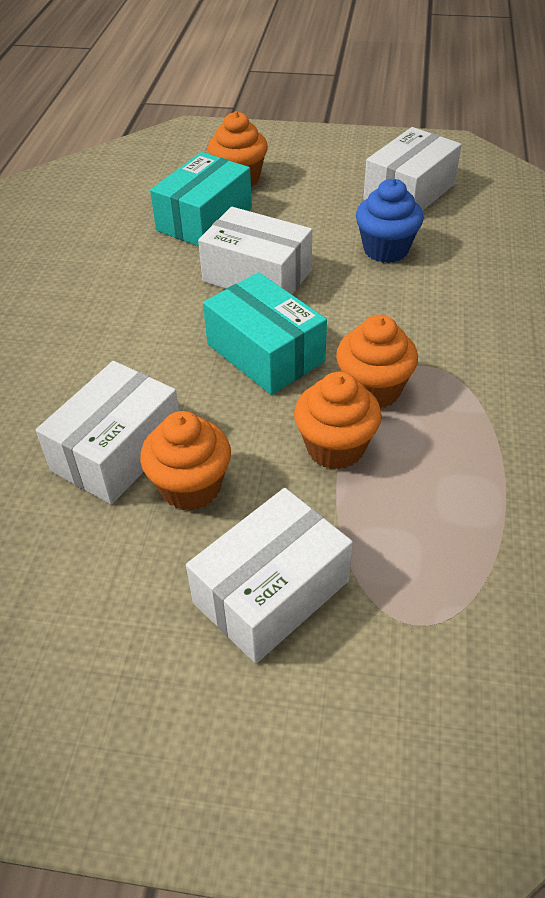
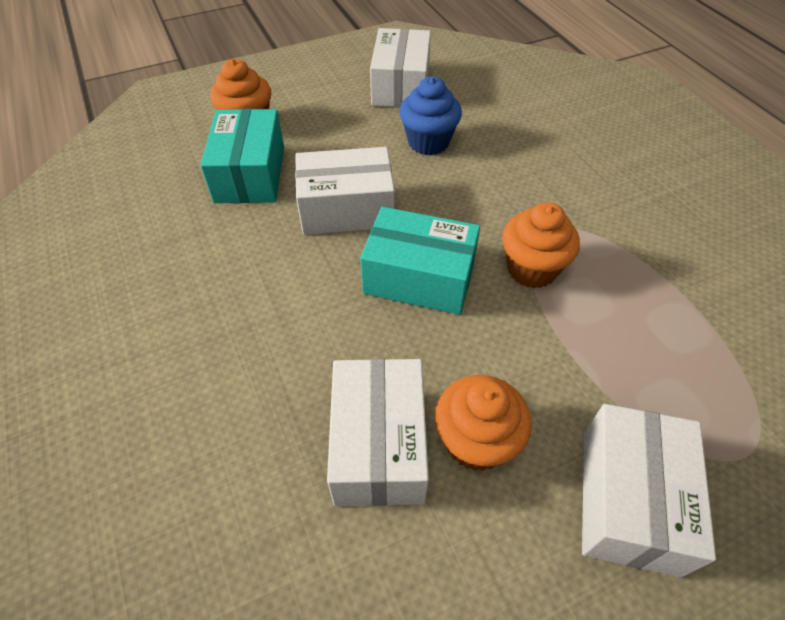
camera: 35 degrees left, 5 degrees up
(335, 448) = (552, 335): orange cupcake -> none

